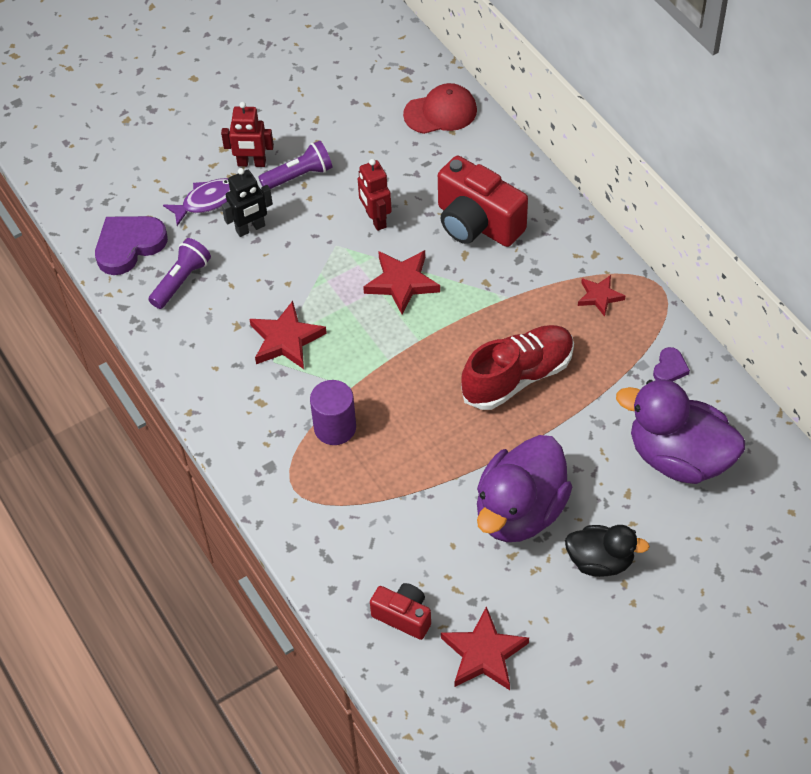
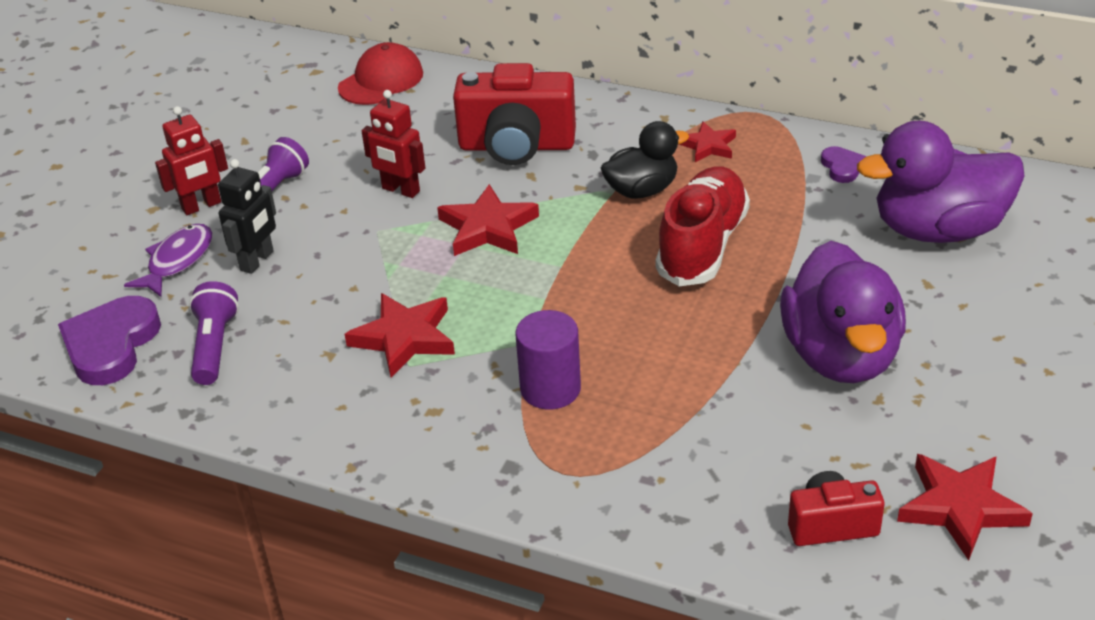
camera: 35 degrees left, 15 degrees down
(600, 561) = (973, 354): black duck -> black duck (642, 190)

